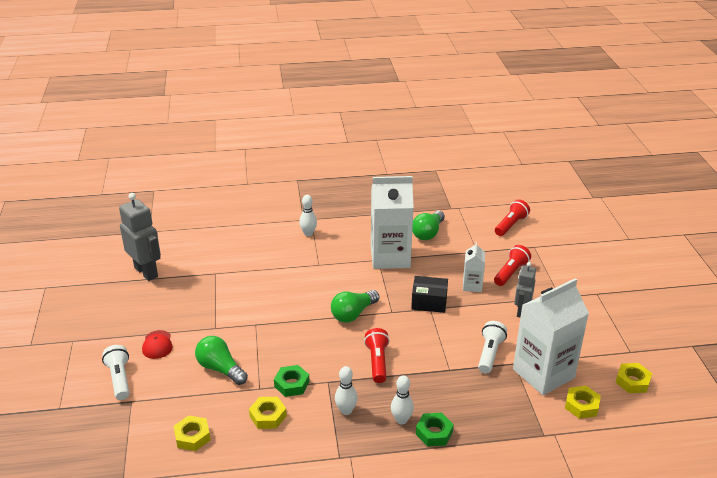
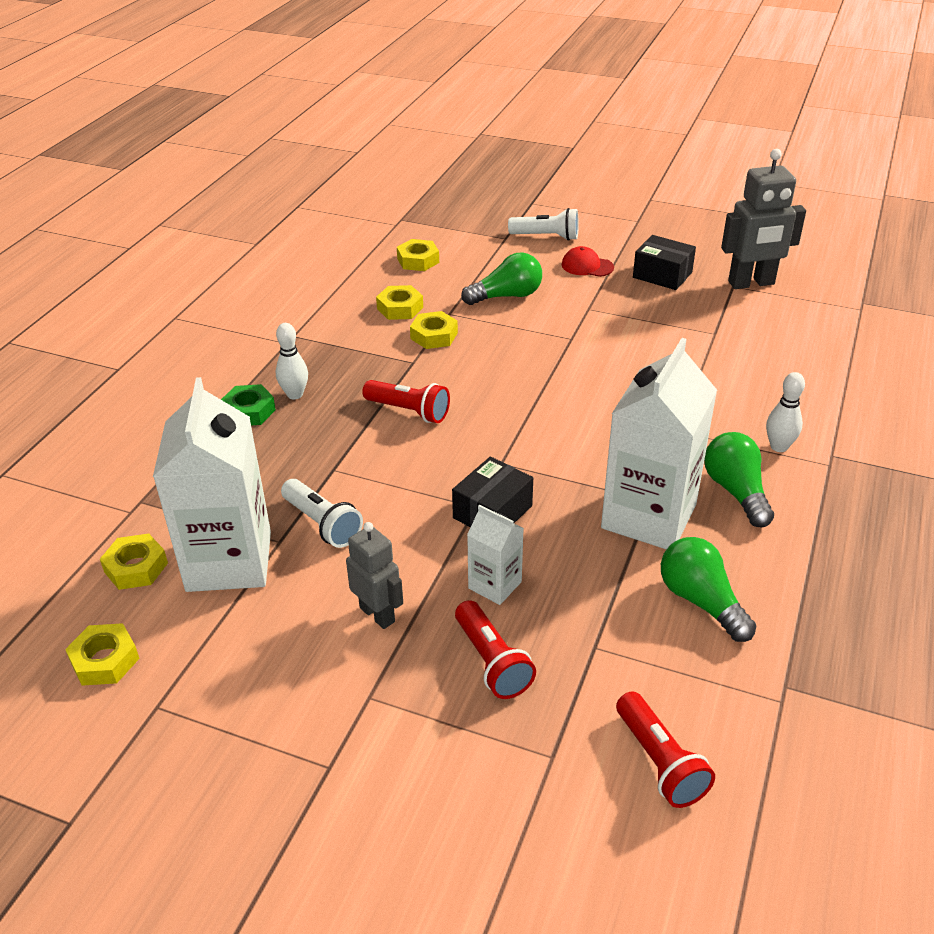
camera: 120 degrees right, 5 degrees up
(153, 309) = (662, 275): none -> black box
(291, 384) = (434, 335): green nut -> yellow nut
(346, 410) = (352, 360): white bowling pin -> none
(353, 314) = (526, 424): green light bulb -> green light bulb (736, 491)

